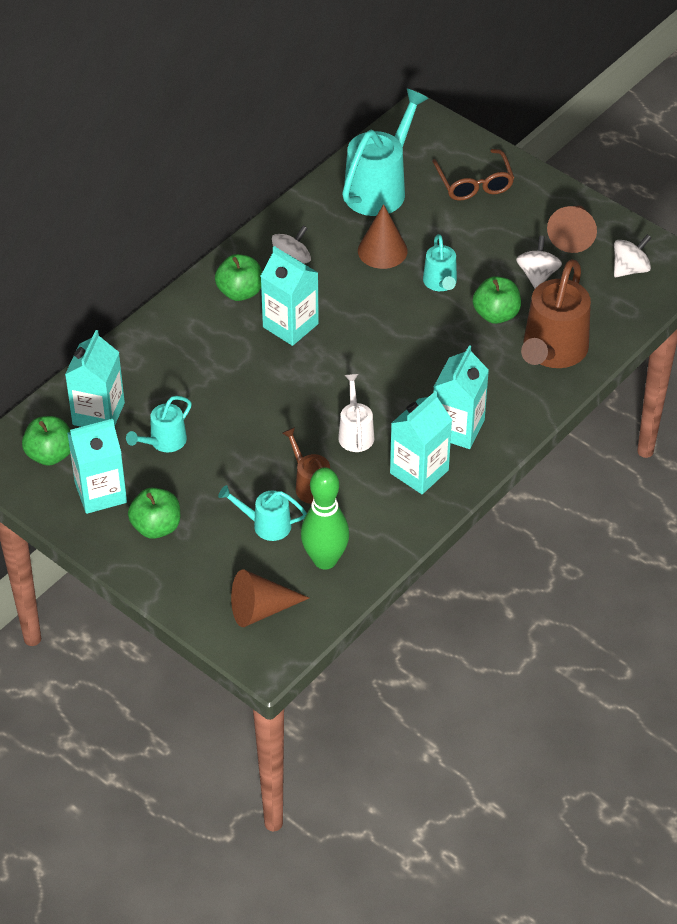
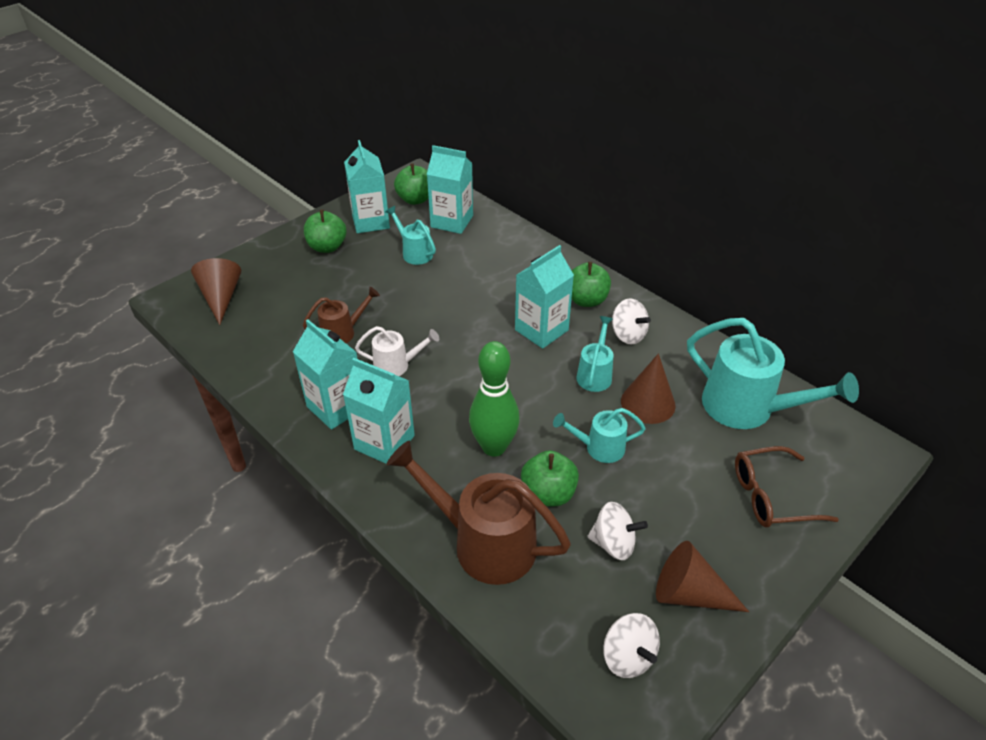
camera: 95 degrees right, 5 degrees down
(265, 525) = (308, 304): turquoise watering can -> turquoise watering can (595, 374)
(325, 560) = (255, 336): green bowling pin -> green bowling pin (494, 447)

